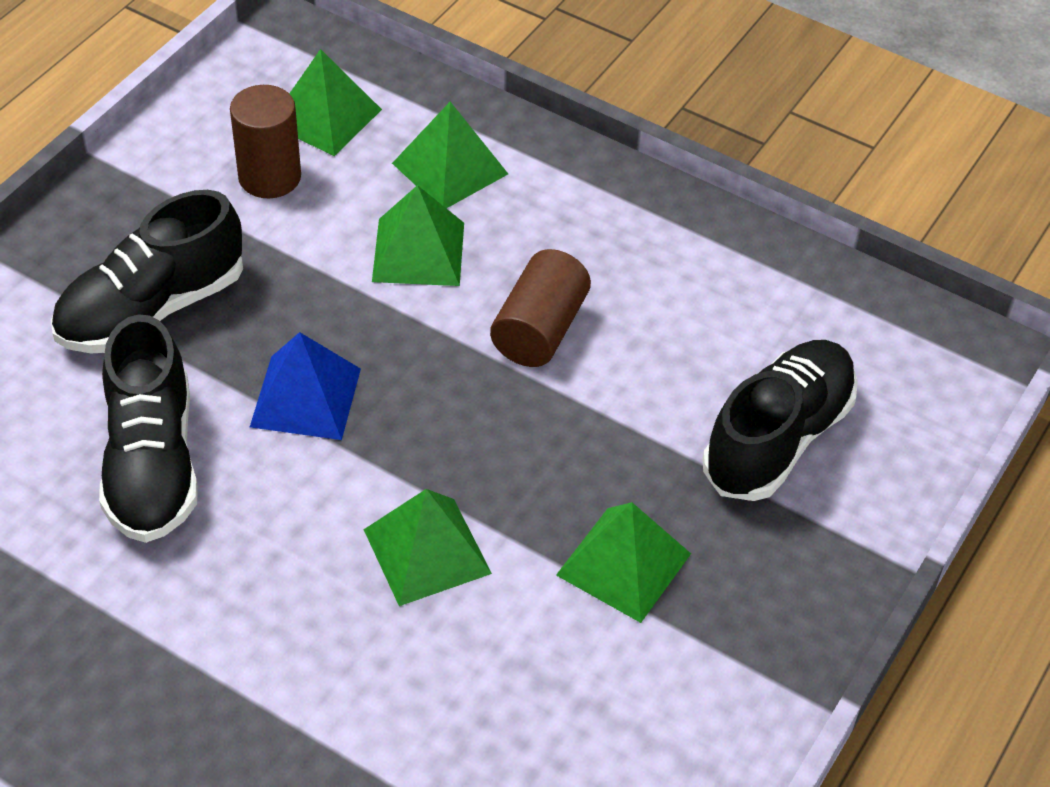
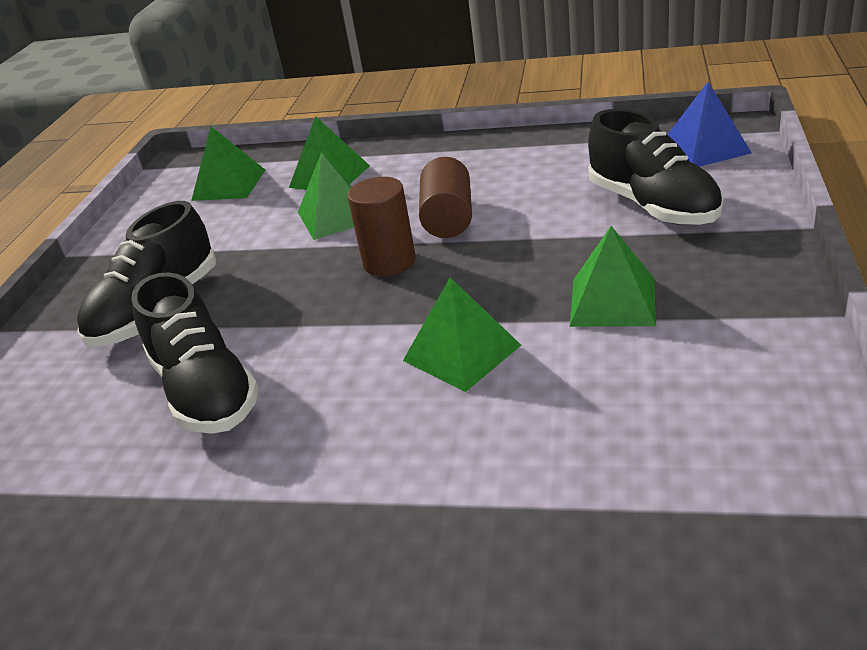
camera: 15 degrees left, 15 degrees down
(269, 177) = (207, 221): brown cylinder -> brown cylinder (389, 262)
(306, 397) = (305, 310): blue pyramid -> blue pyramid (705, 148)
(777, 438) = (653, 206): black shoe -> black shoe turned 135 degrees clockwise

